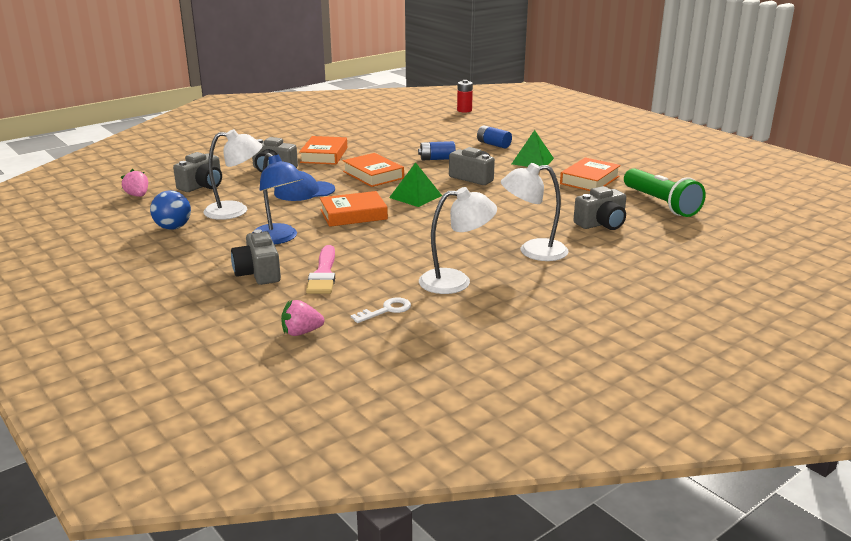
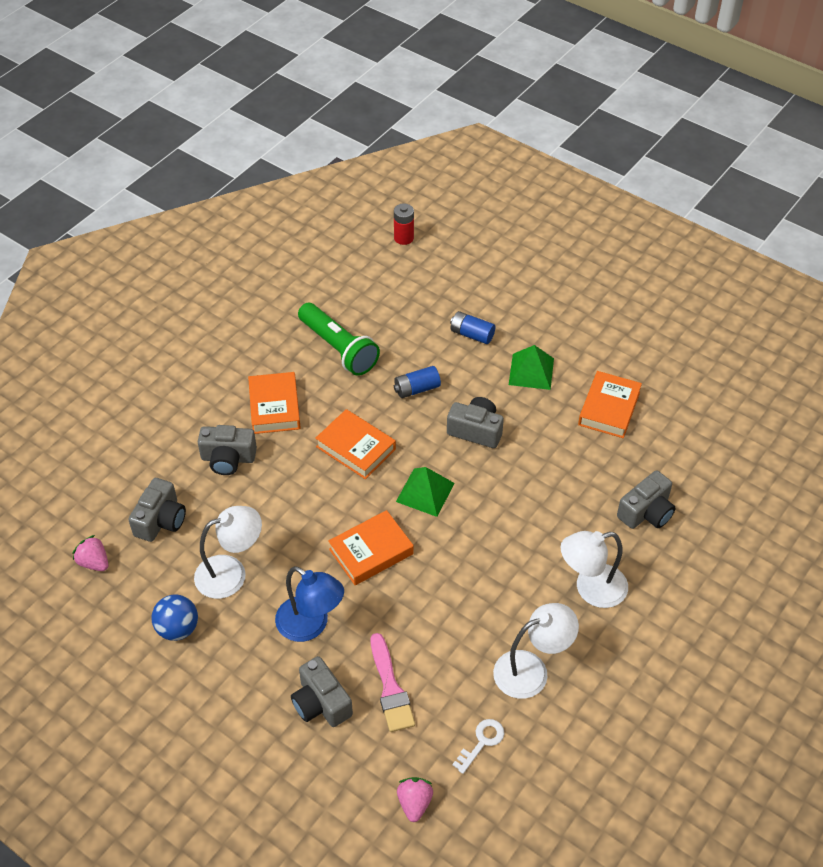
camera: 15 degrees left, 25 degrees up
(301, 332) = (414, 803): pink strawberry -> pink strawberry turned 120 degrees clockwise
(304, 191) = (290, 508): blue cap -> none
(660, 204) = (698, 451): green flashlight -> green flashlight (338, 349)

